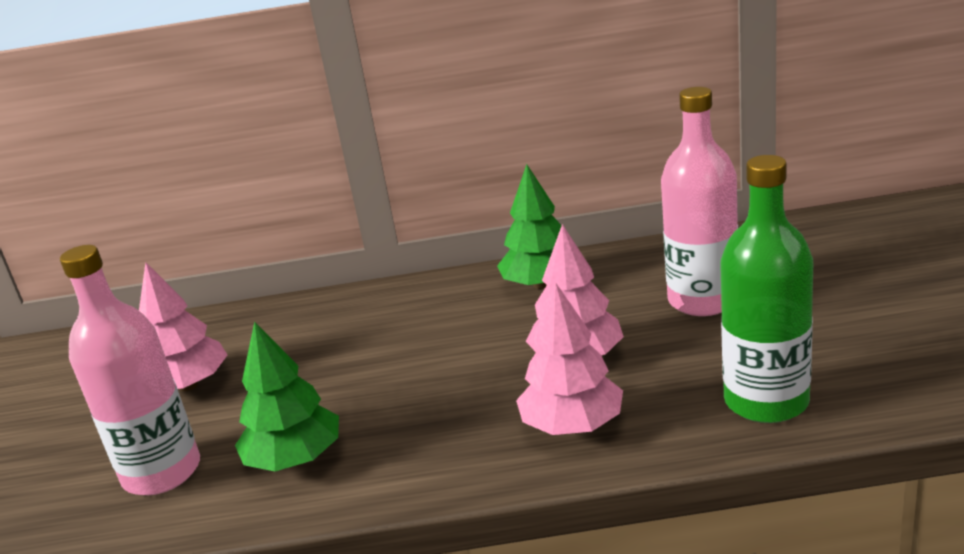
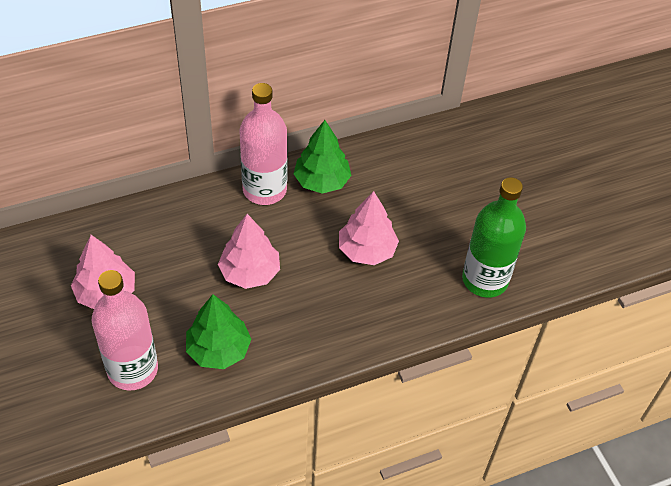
camera: 25 degrees left, 25 degrees up
(572, 425) = (381, 307): pink tree -> pink tree (250, 272)
(703, 300) = (431, 195): pink bottle -> pink bottle (264, 190)

